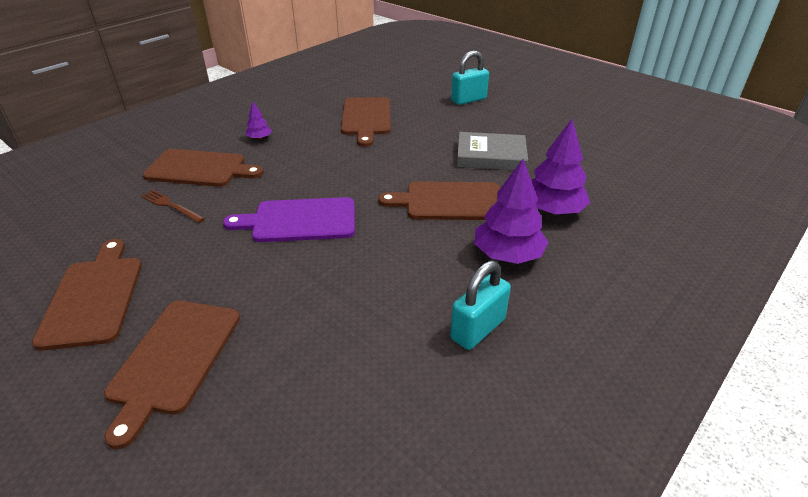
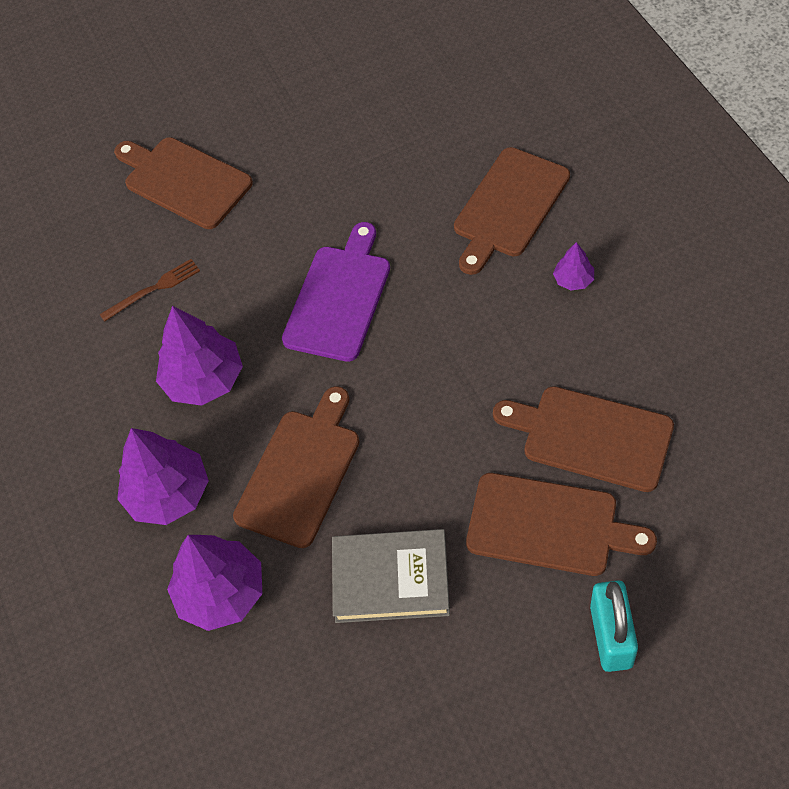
camera: 120 degrees right, 20 degrees up
(94, 297) = (296, 123): brown cutting board -> brown cutting board (549, 525)
(171, 206) = (430, 178): brown fork -> brown fork (153, 289)
(403, 267) = (204, 379): none -> purple tree
(478, 329) = (85, 416): turquoise padlock -> none
(491, 156) = (391, 579): grey book -> grey book turned 60 degrees clockwise

